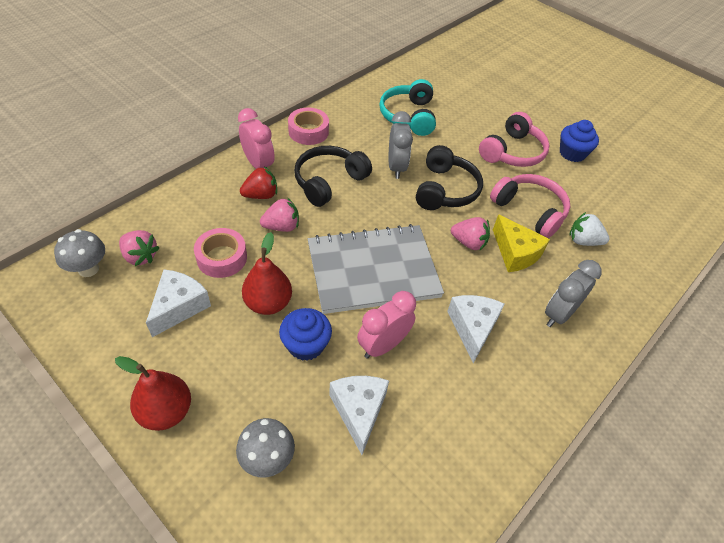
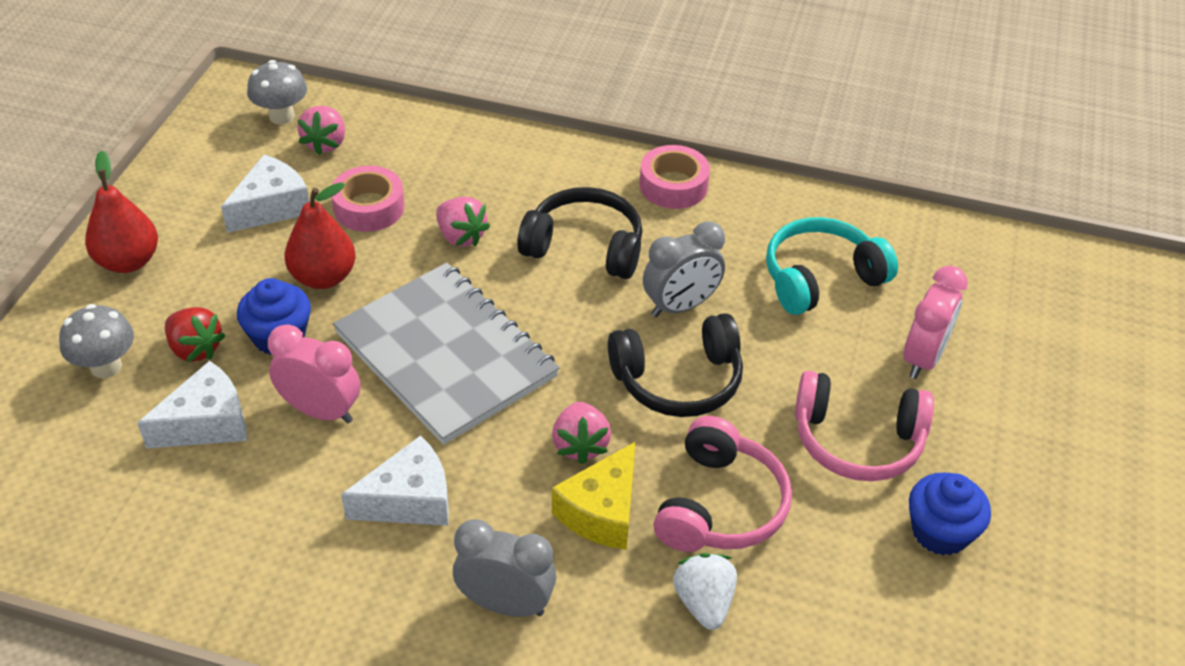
camera: 65 degrees right, 5 degrees down
(179, 307) = (272, 207): white cheese -> white cheese turned 45 degrees counterclockwise
(258, 164) = (560, 167): pink clock -> pink clock (923, 358)
(261, 195) = (503, 194): red strawberry -> red strawberry (195, 349)

